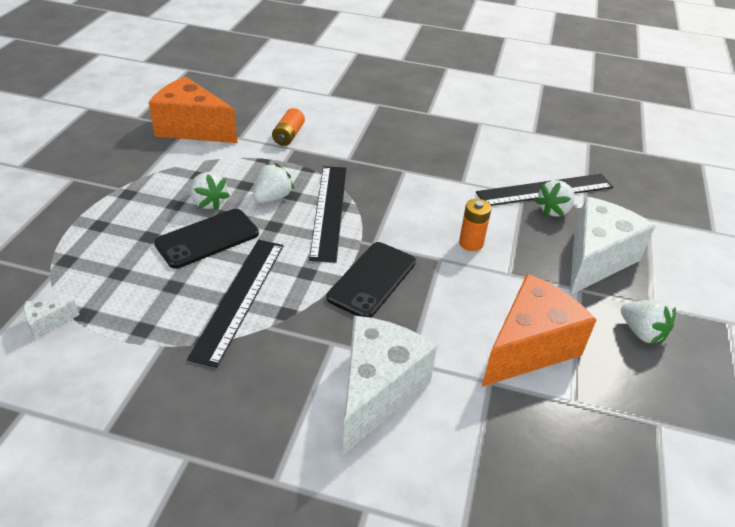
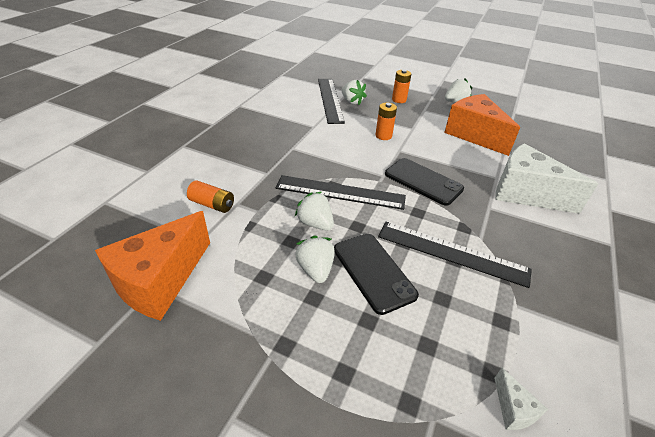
camera: 80 degrees left, 0 degrees up
(208, 202) = (315, 269): white strawberry -> white strawberry turned 75 degrees counterclockwise
(596, 259) = (399, 100): white cheese -> orange battery

